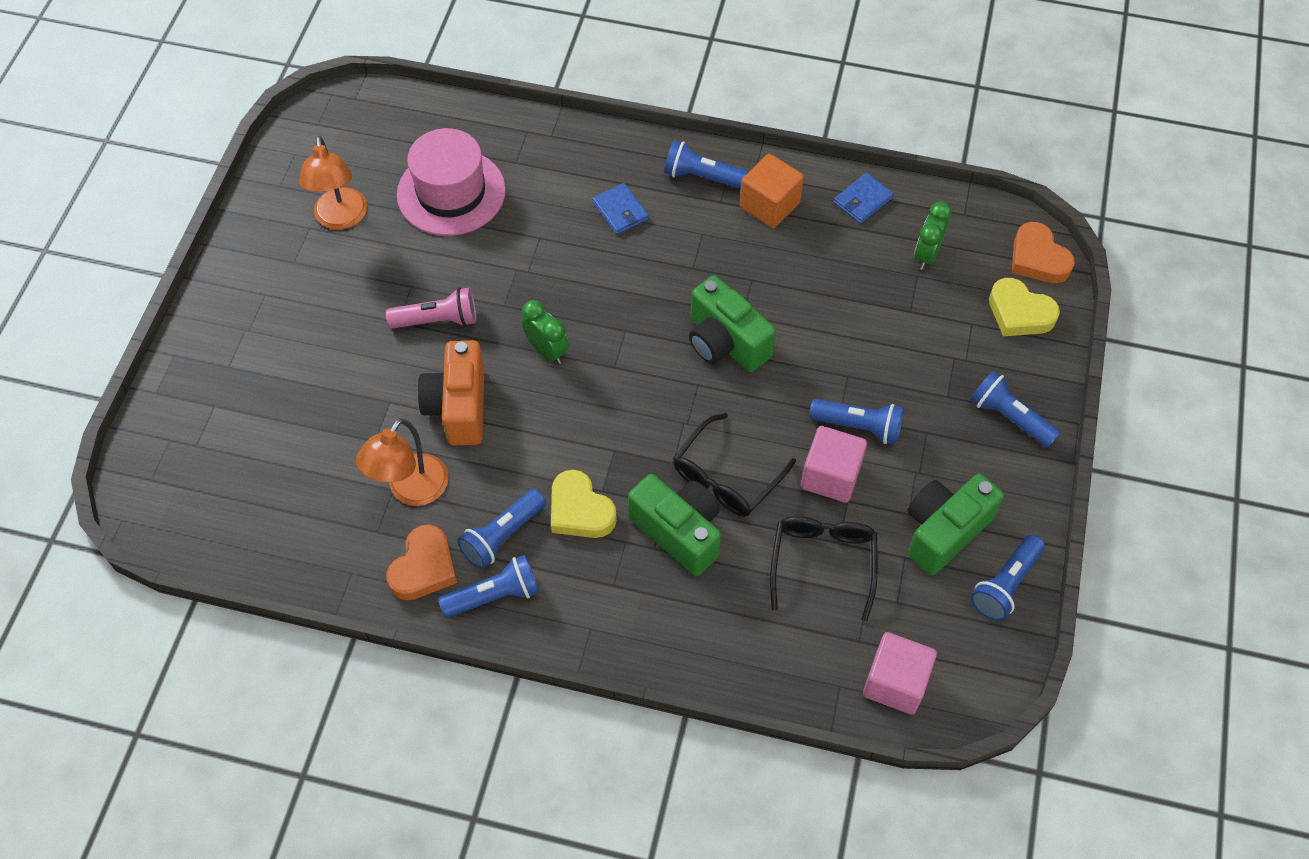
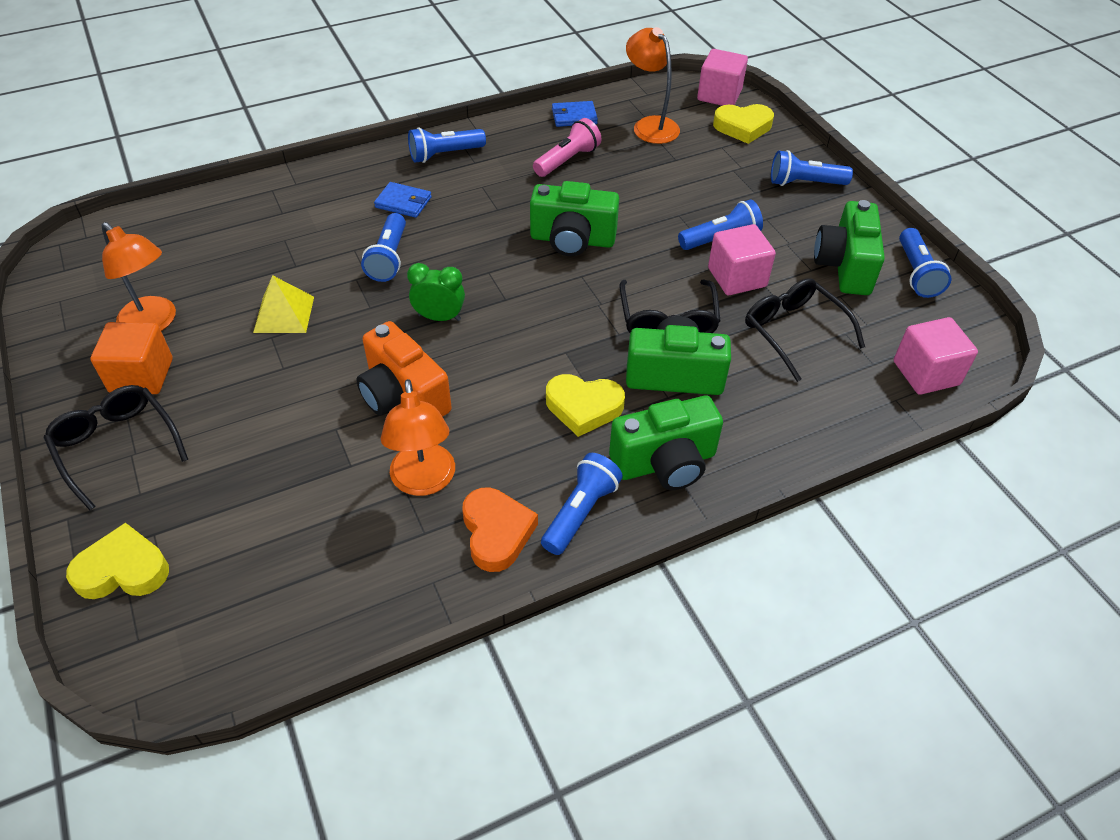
camera: 40 degrees left, 10 degrees down
(178, 421) = (123, 570): none -> yellow heart
(241, 316) = (117, 446): none -> black glasses
(436, 270) = (284, 314): none -> yellow pyramid
(438, 320) = (321, 347): pink flashlight -> pink flashlight (567, 160)
(451, 192) = (244, 257): pink hat -> none
(502, 536) = (540, 464): blue flashlight -> blue flashlight (389, 258)
(594, 602) = (665, 463): none -> green camera
(769, 205) = (513, 148): orange cube -> orange cube (141, 376)
(862, 200) = (574, 116): blue wallet -> blue wallet turned 75 degrees clockwise
(926, 255) = (650, 125): green clock -> orange lamp
(1038, 258) = (719, 95): orange heart -> pink cube

